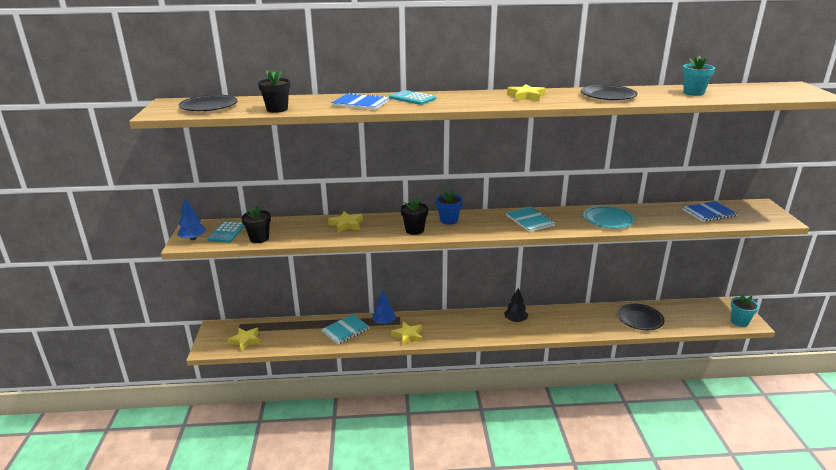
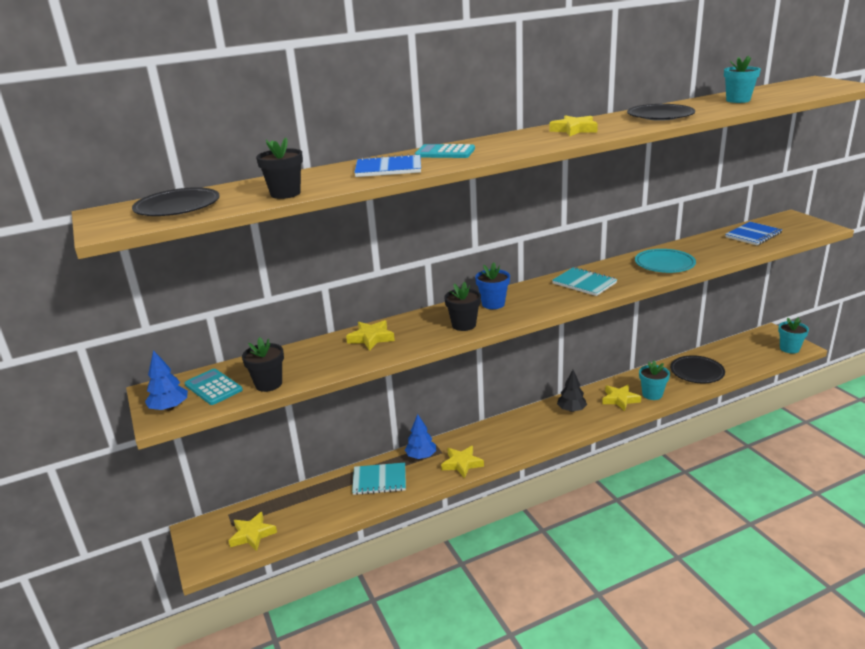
camera: 20 degrees left, 0 degrees up
(227, 232) = (213, 387): turquoise calculator -> turquoise calculator turned 150 degrees clockwise
(345, 330) = (379, 480): turquoise notebook -> turquoise notebook turned 60 degrees clockwise
(559, 323) = (620, 399): none -> yellow star
(588, 326) = (652, 394): none -> turquoise flower pot

